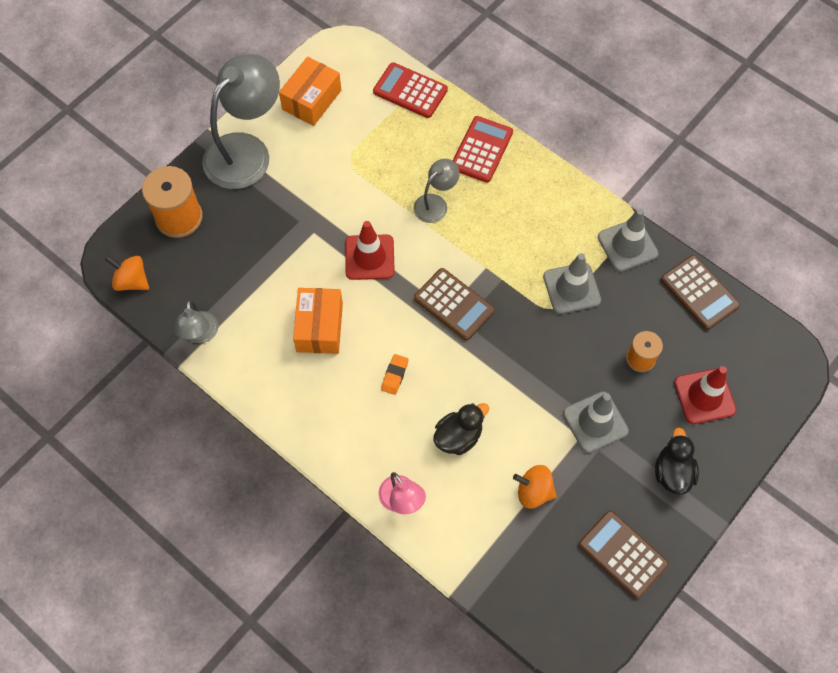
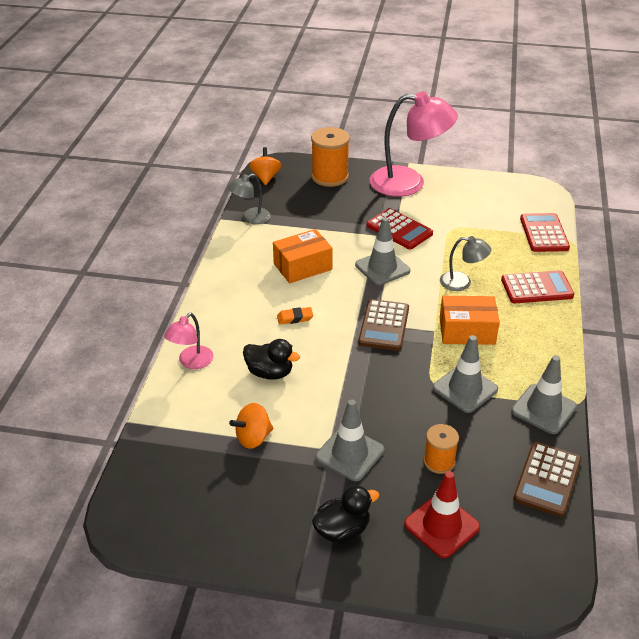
camera: 60 degrees right, 25 degrees down
(246, 151) = (409, 183): grey lamp -> pink lamp
(312, 100) = (481, 193): orange box -> orange box (467, 331)
(319, 207) = (399, 230): none -> red calculator
(369, 257) = (382, 268): red traffic cone -> grey traffic cone
(533, 492) = (253, 438): orange spinning top -> orange spinning top turned 105 degrees counterclockwise
(622, 554) = (233, 523): brown calculator -> none

